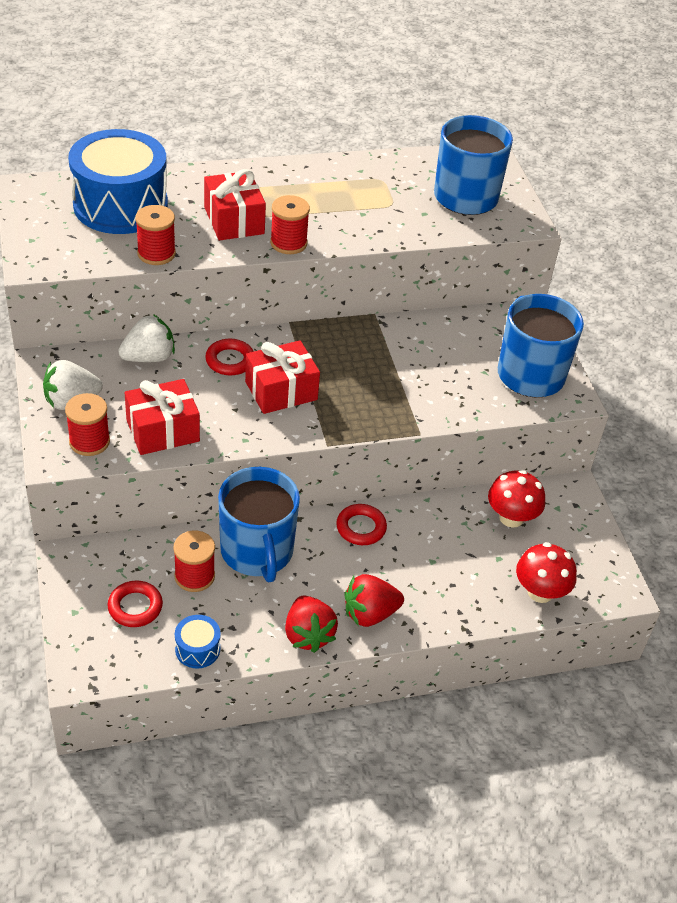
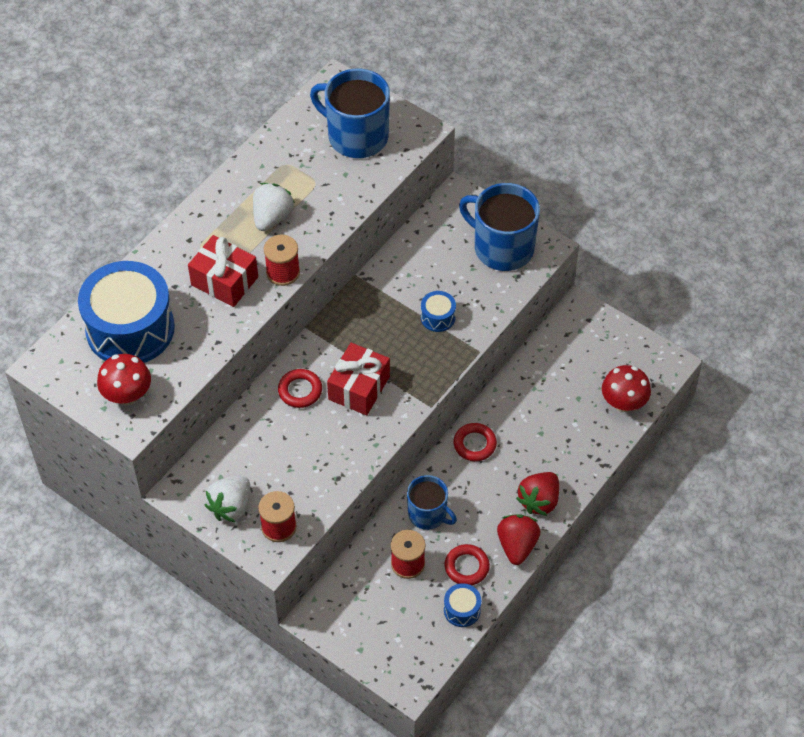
camera: 35 degrees left, 10 degrees up
(135, 607) = (394, 615): red ring -> red ring (466, 567)
(149, 357) = (243, 431): white strawberry -> white strawberry (272, 217)
(156, 253) = (204, 351): red spool -> none
(163, 430) = (316, 480): red gift -> none
(257, 551) = (428, 514): blue mug -> blue mug, size x0.61
(308, 635) = (517, 545): red strawberry -> red strawberry turned 120 degrees counterclockwise
(411, 386) = (438, 317): none -> blue drum
(511, 517) = (559, 361): red mushroom -> red mushroom (127, 395)

